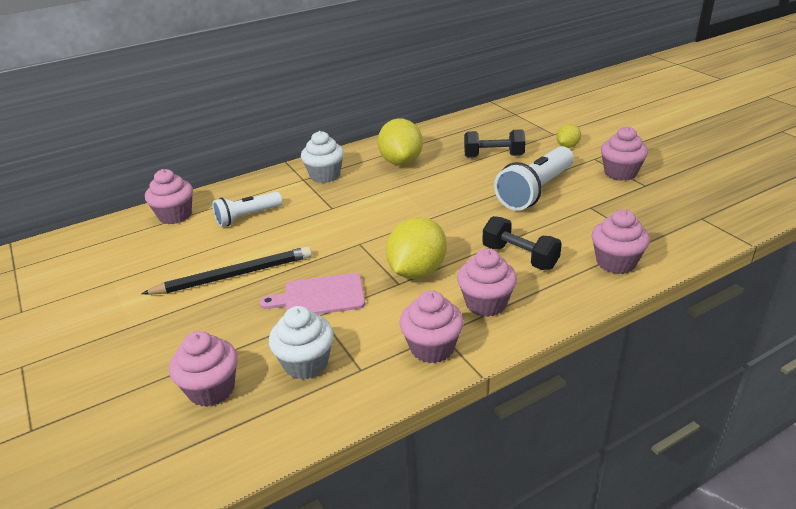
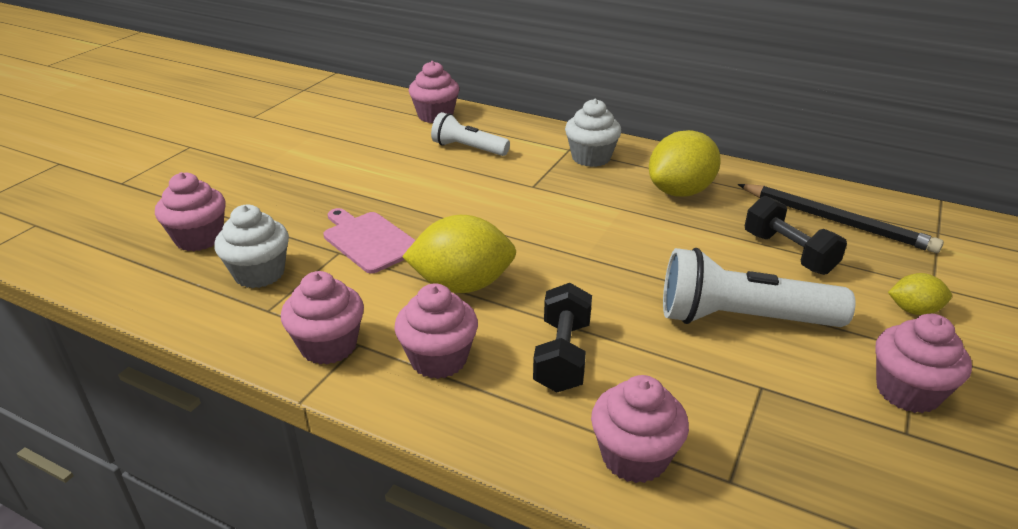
camera: 55 degrees right, 0 degrees up
(233, 275) = (367, 181): black pencil -> black pencil (836, 221)

